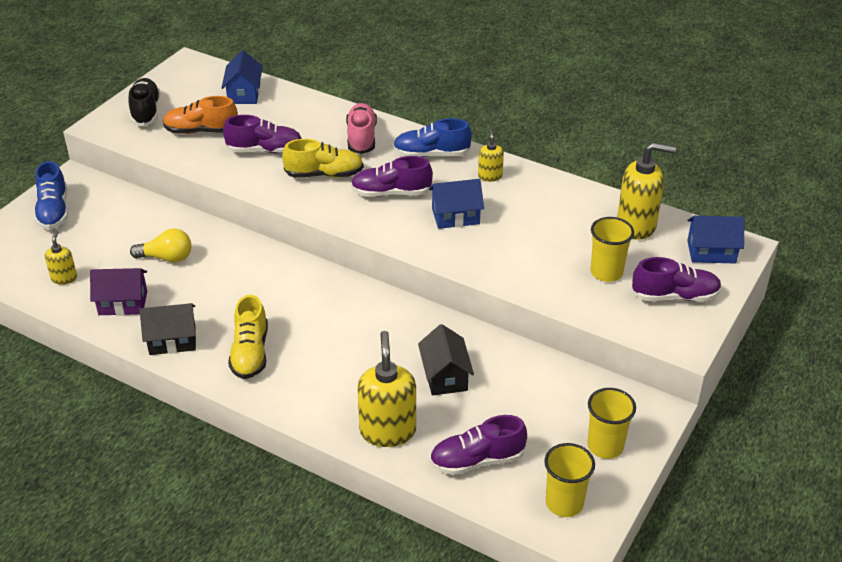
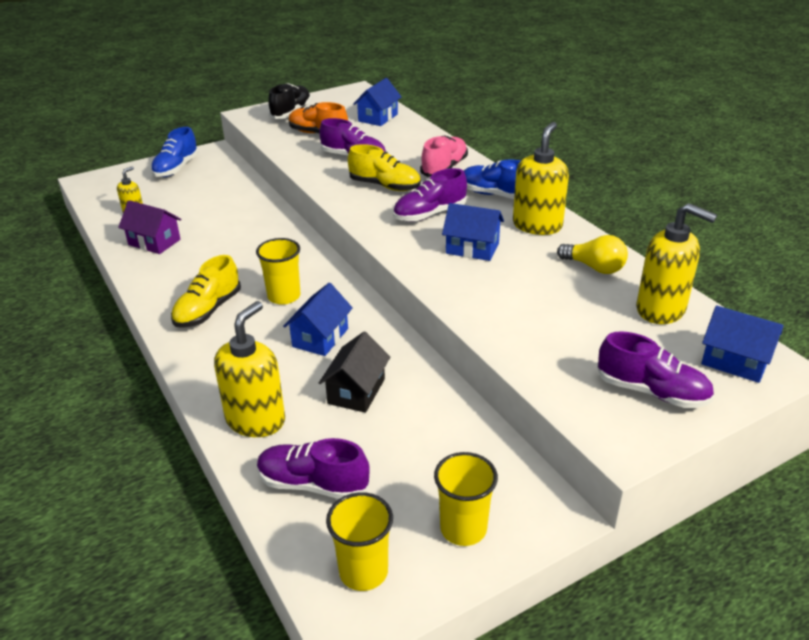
camera: 30 degrees right, 5 degrees down
(167, 258) = (220, 221): yellow light bulb -> yellow light bulb (594, 267)
(172, 340) = (160, 280): black house -> none
(374, 342) = (320, 337): none -> blue house
(391, 193) = (429, 214): purple shoe -> purple shoe turned 60 degrees counterclockwise
(490, 176) = (537, 225): yellow soap dispenser -> yellow soap dispenser, size x1.90
(606, 272) = (588, 343): yellow cup -> yellow cup (284, 296)

